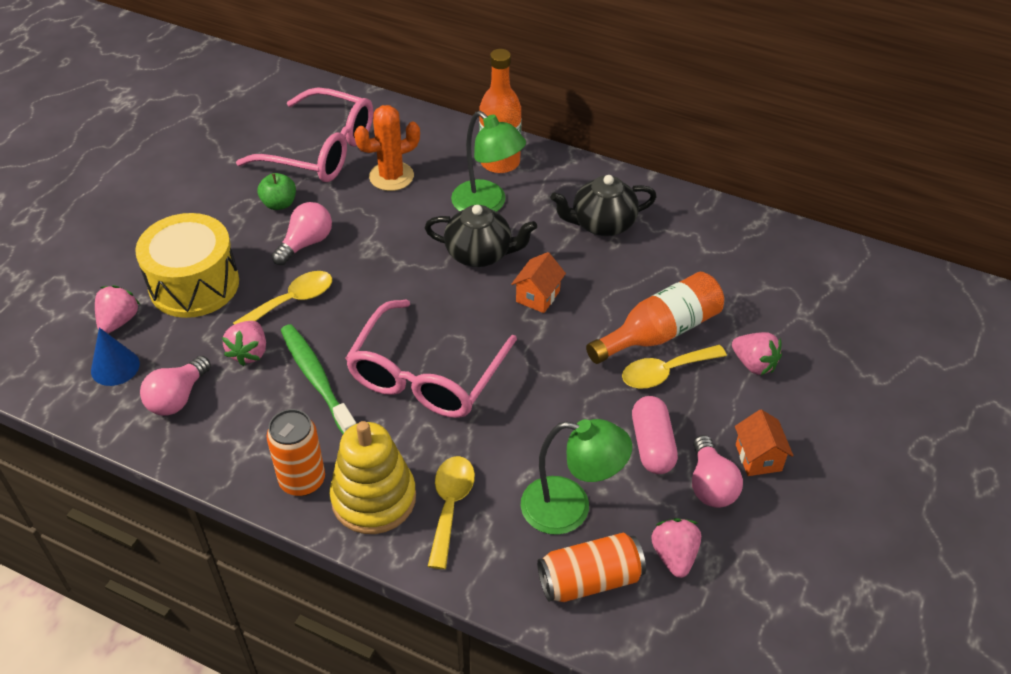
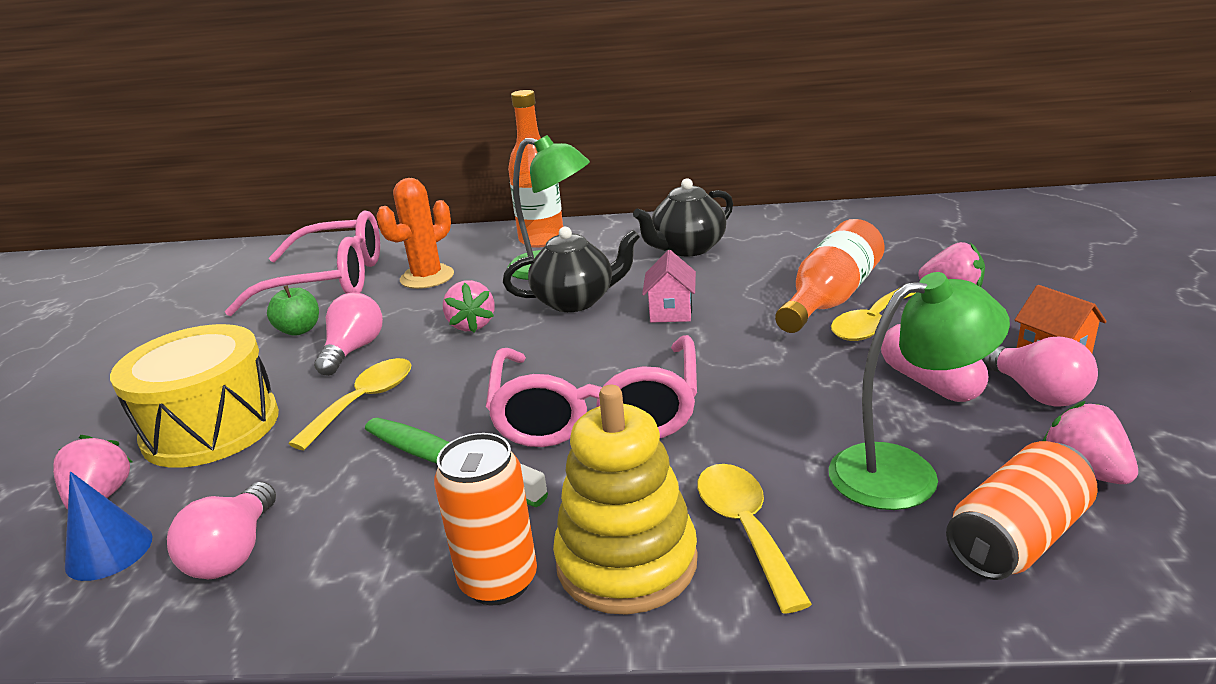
camera: 20 degrees left, 20 degrees down
(249, 352) = (329, 467): pink strawberry -> pink strawberry (472, 325)
(538, 296) = (671, 312): orange house -> pink house

